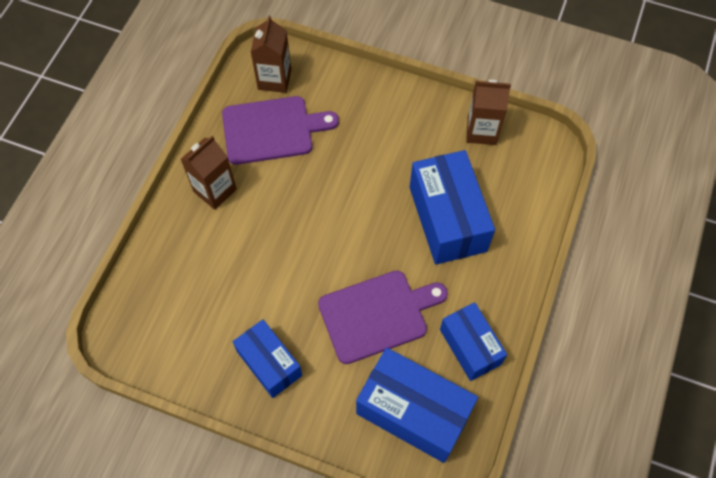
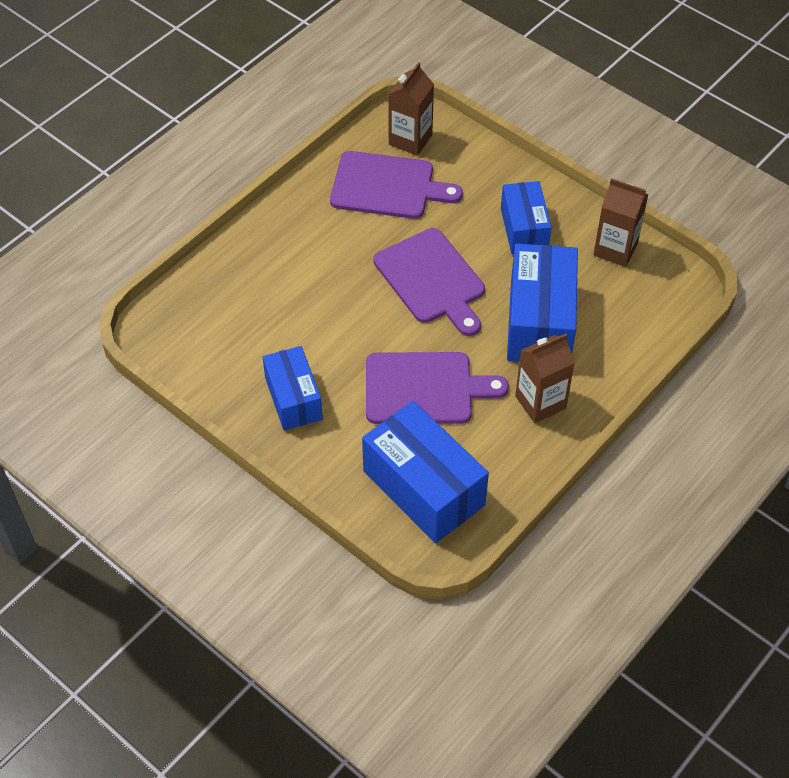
camera: 20 degrees right, 10 degrees down
(215, 190) = (304, 226): brown carton -> brown carton (540, 402)
(343, 208) = (432, 280): none -> purple cutting board
(470, 347) = (511, 447): blue box -> blue box (524, 229)

